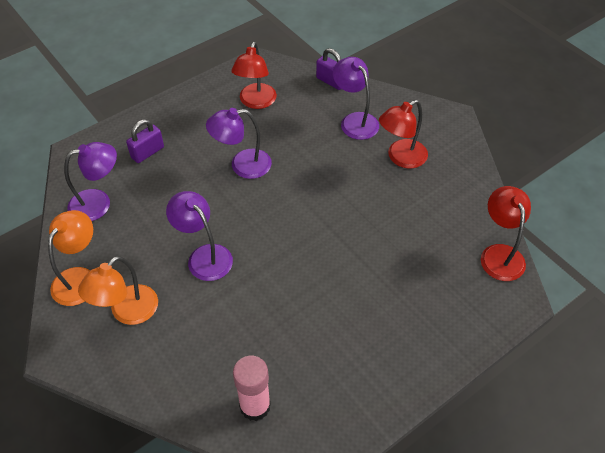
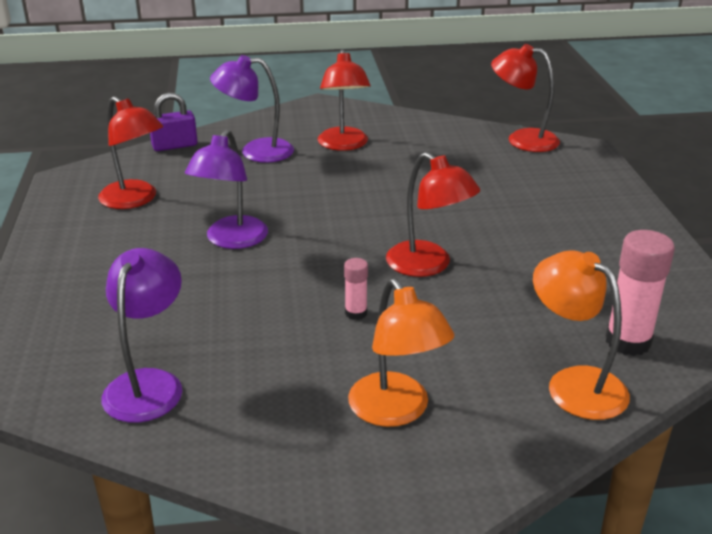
camera: 60 degrees left, 20 degrees down
(79, 278) = (284, 446): orange lamp -> orange lamp (574, 384)
(147, 152) = (106, 308): purple padlock -> none
(204, 256) = (356, 313): purple lamp -> pink glue stick
(276, 269) = (428, 265): none -> red lamp

